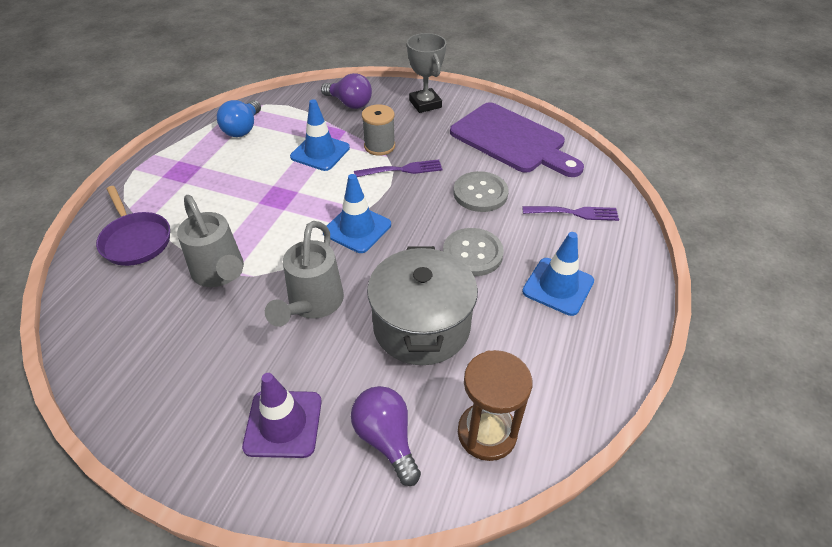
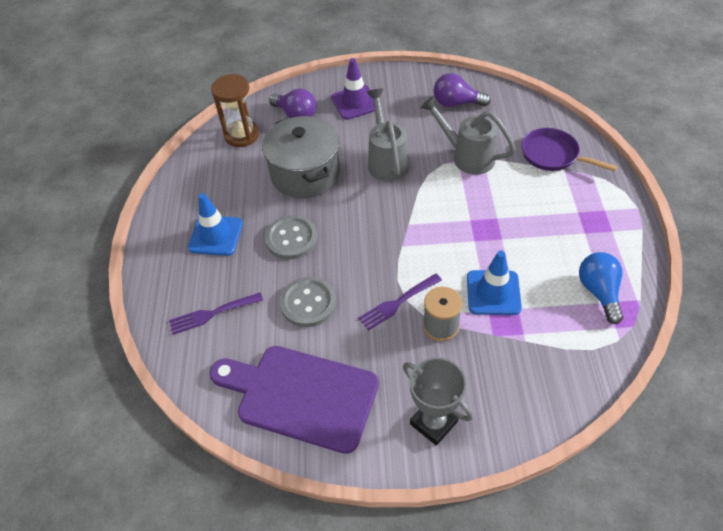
camera: 160 degrees right, 5 degrees up
(349, 103) = (524, 383): purple light bulb -> purple light bulb (456, 103)
(357, 228) = (396, 225): blue traffic cone -> none

